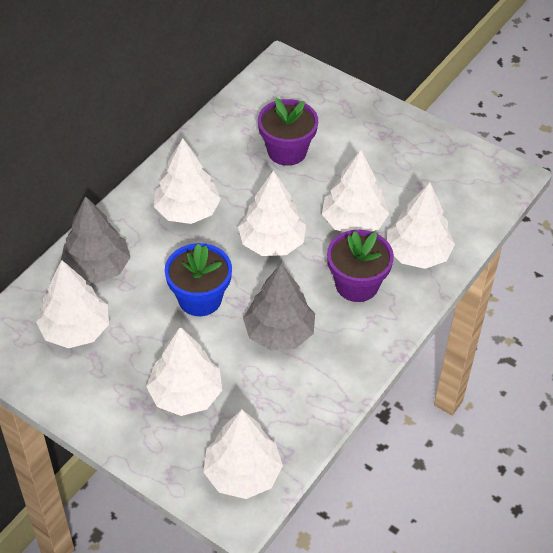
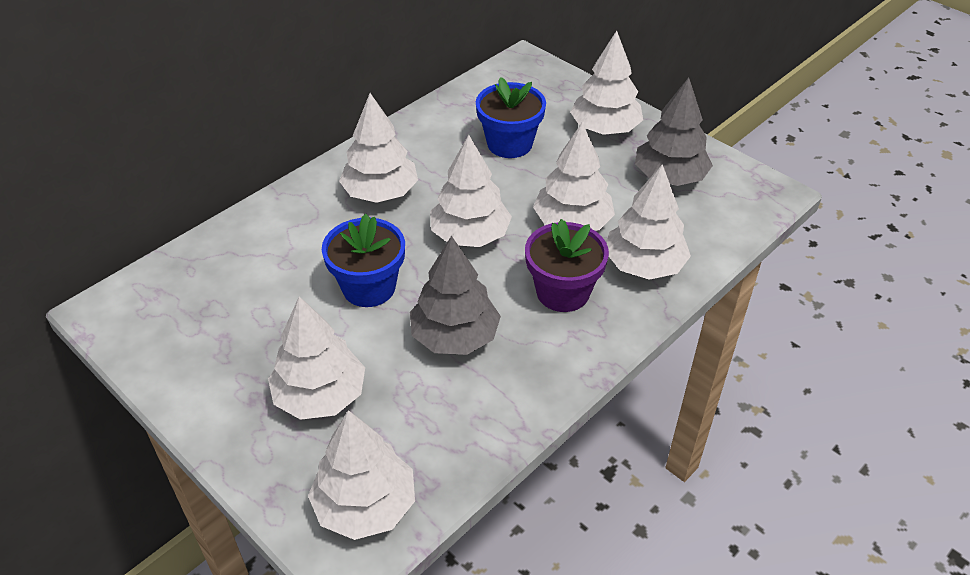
camera: 10 degrees right, 5 degrees down
(75, 330) = (212, 305): white tree -> white tree (605, 129)
(97, 268) = (260, 241): grey tree -> grey tree (670, 177)
(287, 151) = (509, 144): purple flower pot -> blue flower pot

